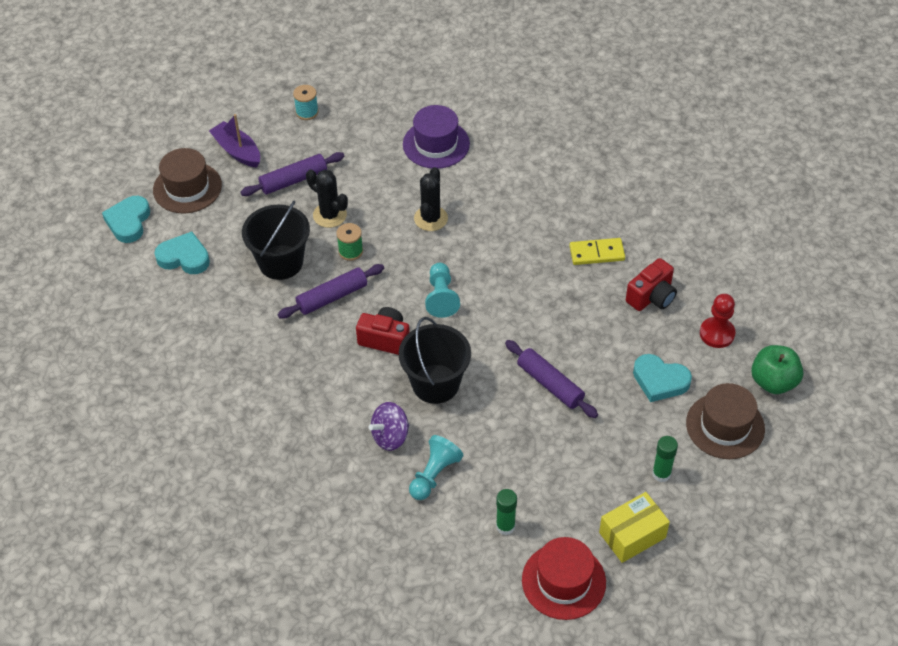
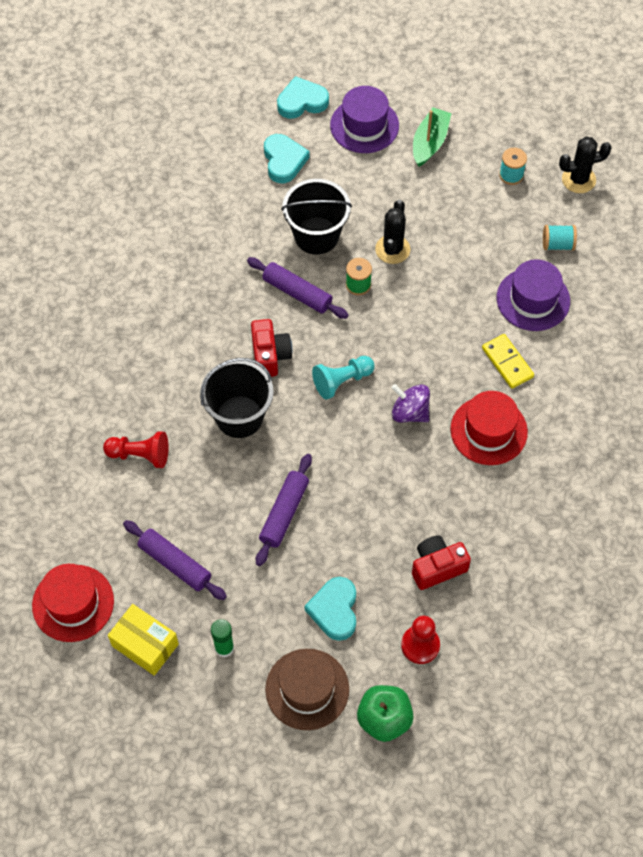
camera: 65 degrees right, 10 degrees up
(187, 188) = (364, 125): brown hat -> purple hat
(237, 151) = (429, 143): purple boat -> green boat
(293, 180) = (419, 202): purple rolling pin -> purple rolling pin (175, 563)
(390, 436) = (165, 404): purple spinning top -> purple spinning top (410, 412)
(393, 109) = (557, 244): none -> turquoise spool
(431, 218) = (434, 334): black cactus -> black cactus (578, 179)
(434, 475) = (140, 455): turquoise pawn -> red pawn
(505, 526) = (110, 534): green glue stick -> none
(542, 217) = (488, 430): none -> red hat
(597, 253) = (468, 497): yellow domino -> yellow domino (507, 362)
(651, 297) = (437, 567): red camera -> red camera turned 135 degrees clockwise

